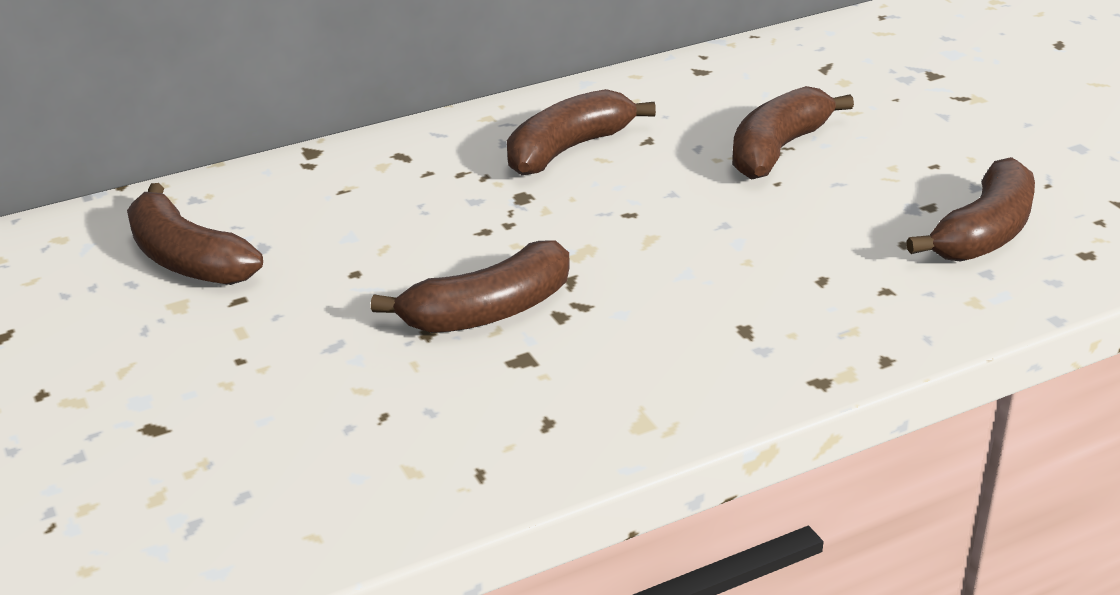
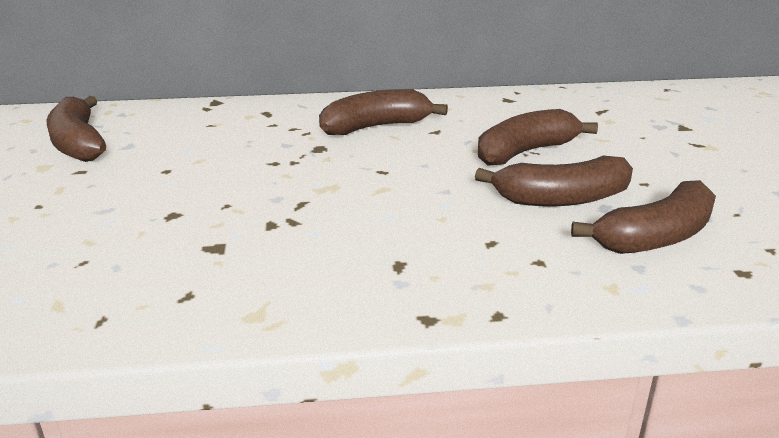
camera: 20 degrees right, 5 degrees down
(488, 311) = (224, 211): brown banana -> brown banana (561, 199)

